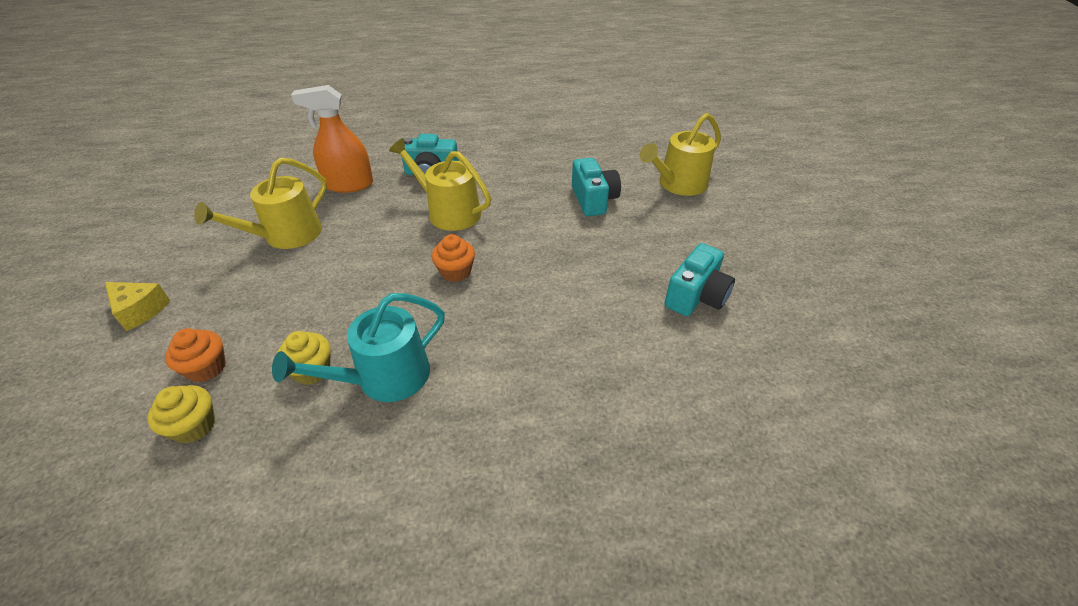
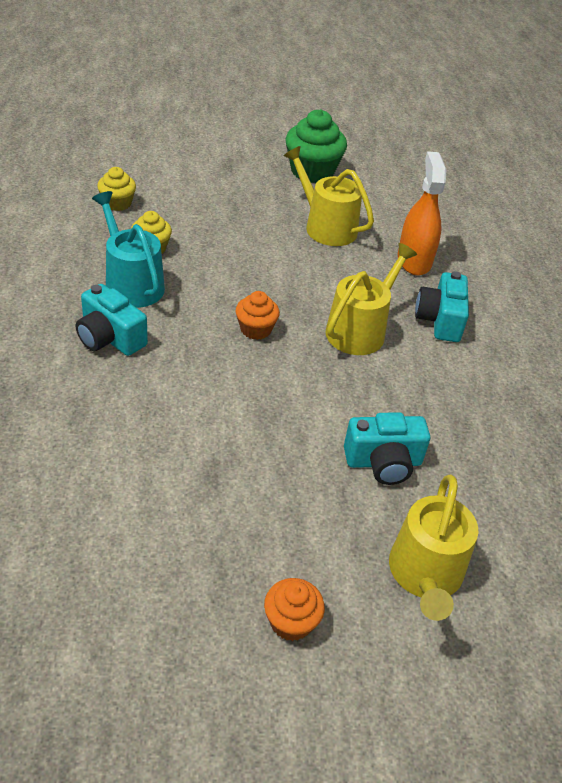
camera: 90 degrees right, 0 degrees up
(140, 310) = (238, 168): yellow cheese -> none
(170, 249) = (312, 171): none -> green cupcake
(206, 368) = (169, 202): orange cupcake -> orange cupcake (291, 622)
(678, 184) = (425, 575): yellow watering can -> yellow watering can turned 135 degrees counterclockwise
(696, 296) = (176, 521): turquoise camera -> turquoise camera (110, 338)

